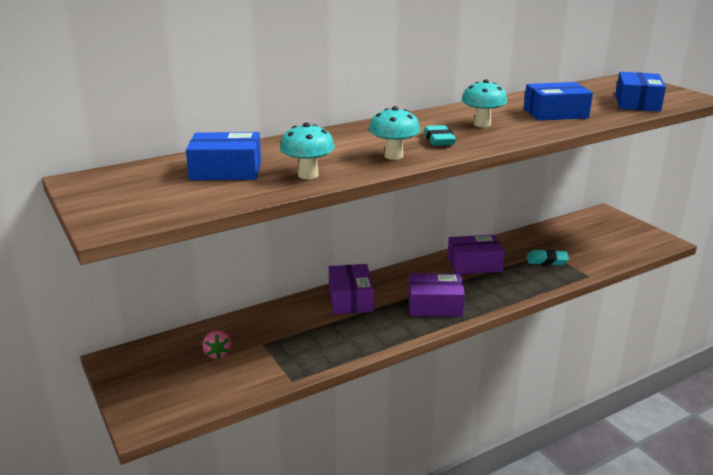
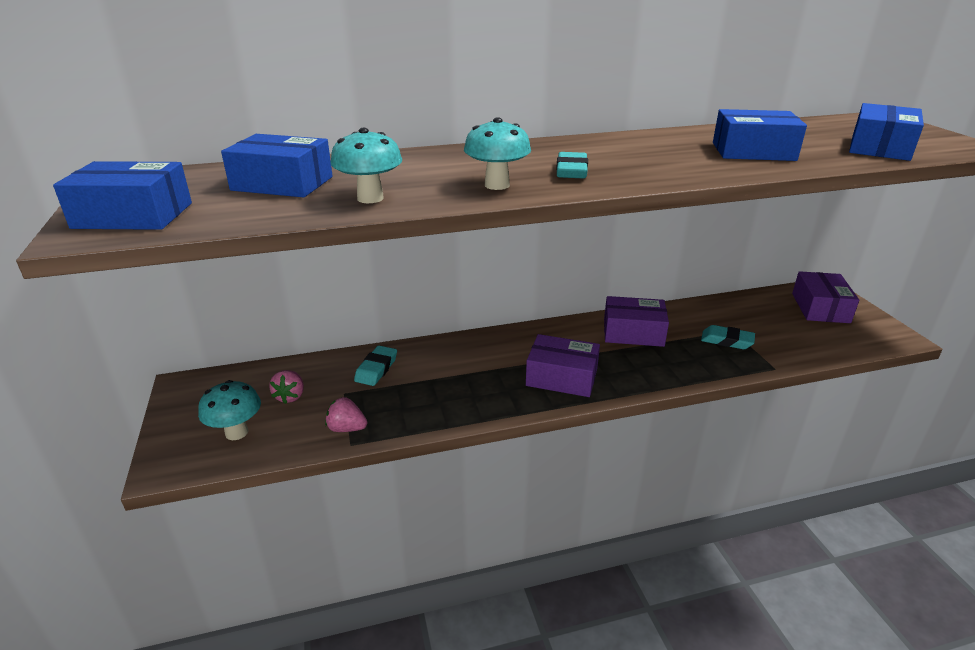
camera: 15 degrees right, 5 degrees up
(133, 207) = (133, 215): none -> blue box
(280, 321) = (376, 369): none -> turquoise eraser
(282, 370) = (347, 428): none -> pink strawberry
(350, 299) = (467, 354): purple box -> purple box (820, 308)
(482, 124) = (643, 157): turquoise mushroom -> turquoise mushroom (236, 432)

